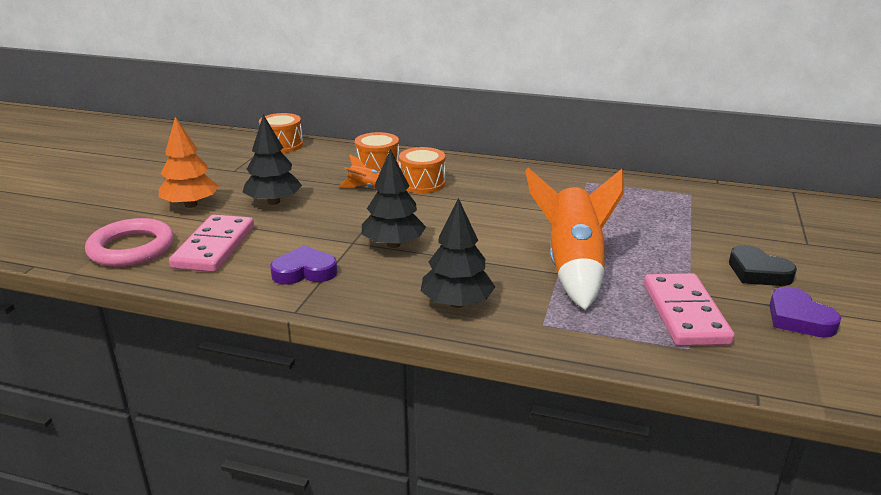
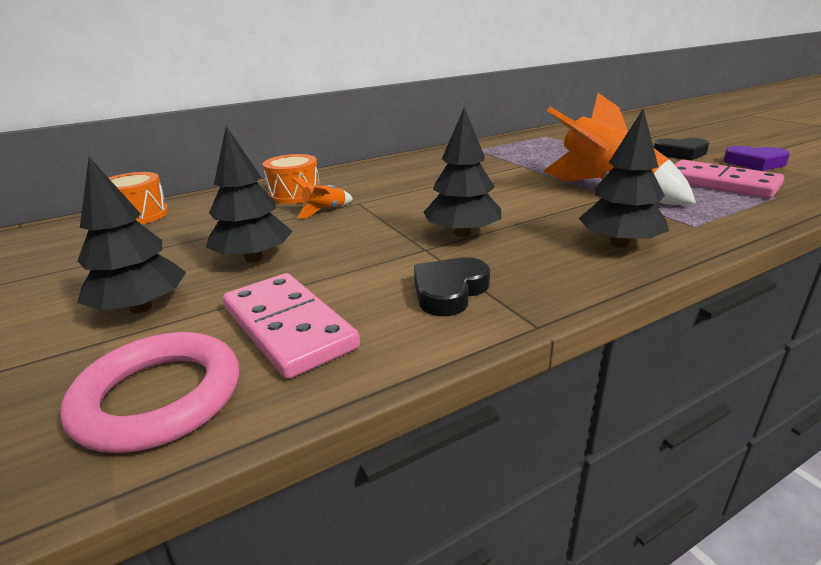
camera: 45 degrees left, 0 degrees up
(191, 205) = (141, 308): orange tree -> black tree
(304, 271) = (449, 291): purple heart -> black heart
(422, 183) = (367, 190): orange drum -> none

